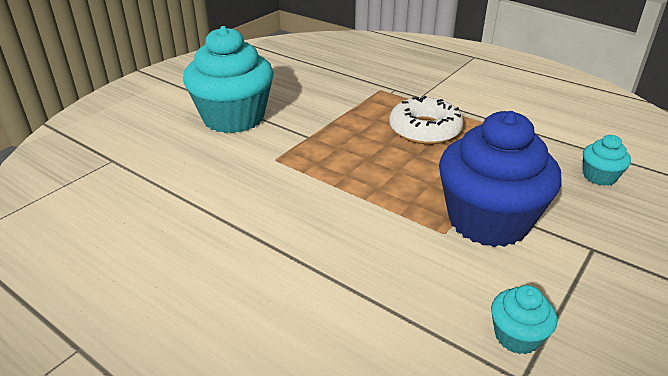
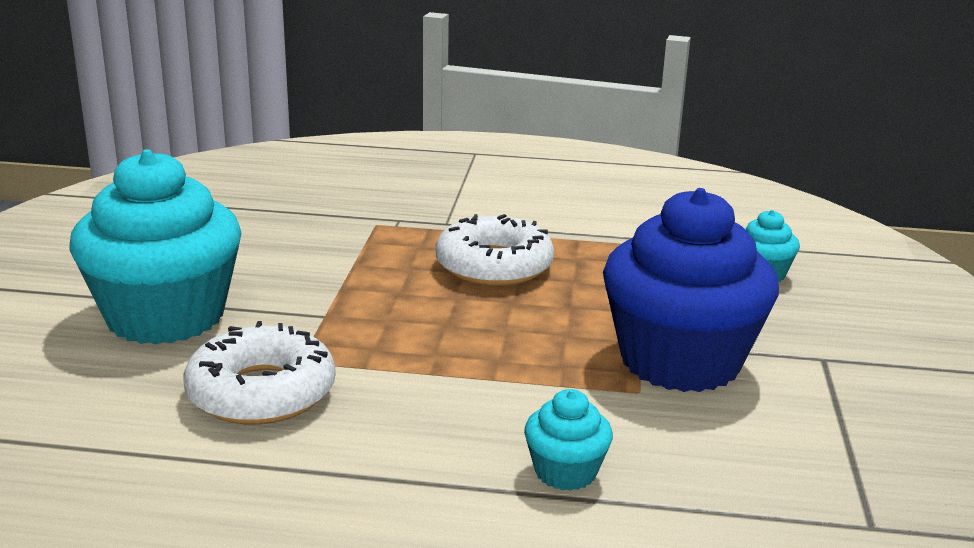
camera: 30 degrees left, 10 degrees down
(241, 171) = (261, 392): none -> white donut
(517, 336) = (827, 482): turquoise cupcake -> turquoise cupcake (565, 472)

